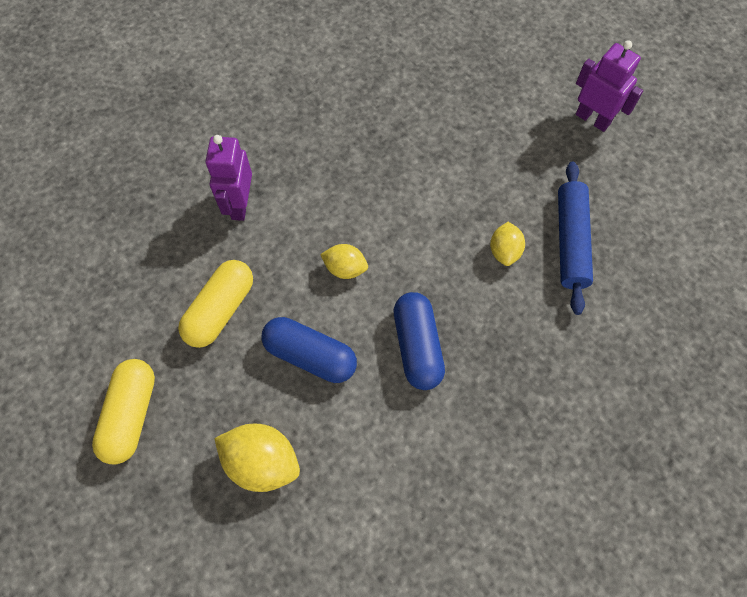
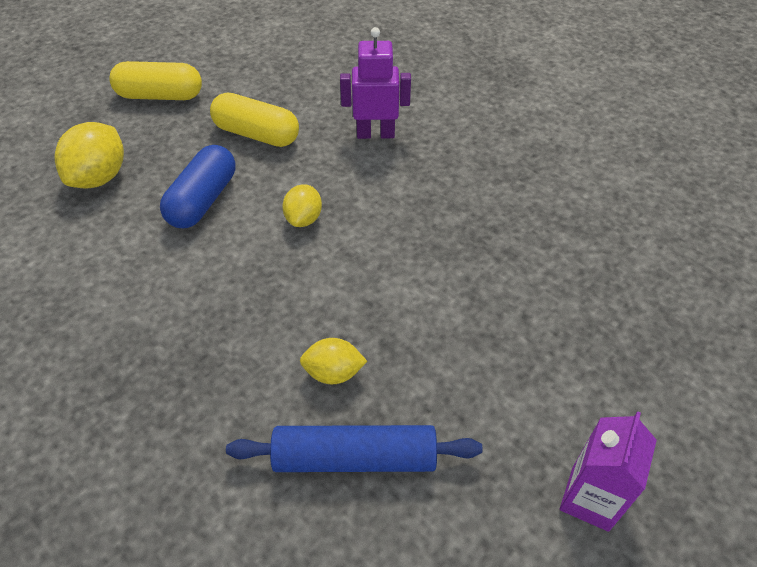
camera: 85 degrees right, 15 degrees down
(417, 346) = (205, 286): blue capsule -> none
(592, 119) = (590, 498): purple robot -> purple carton

